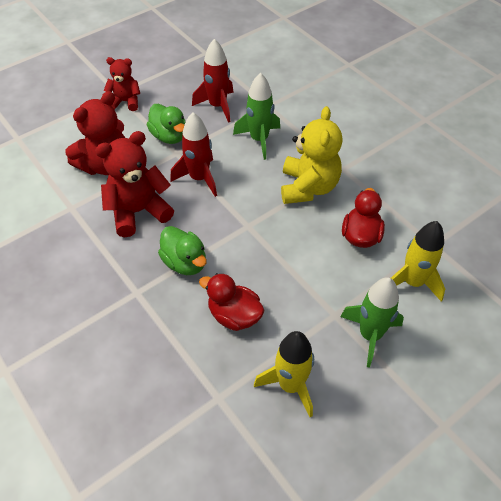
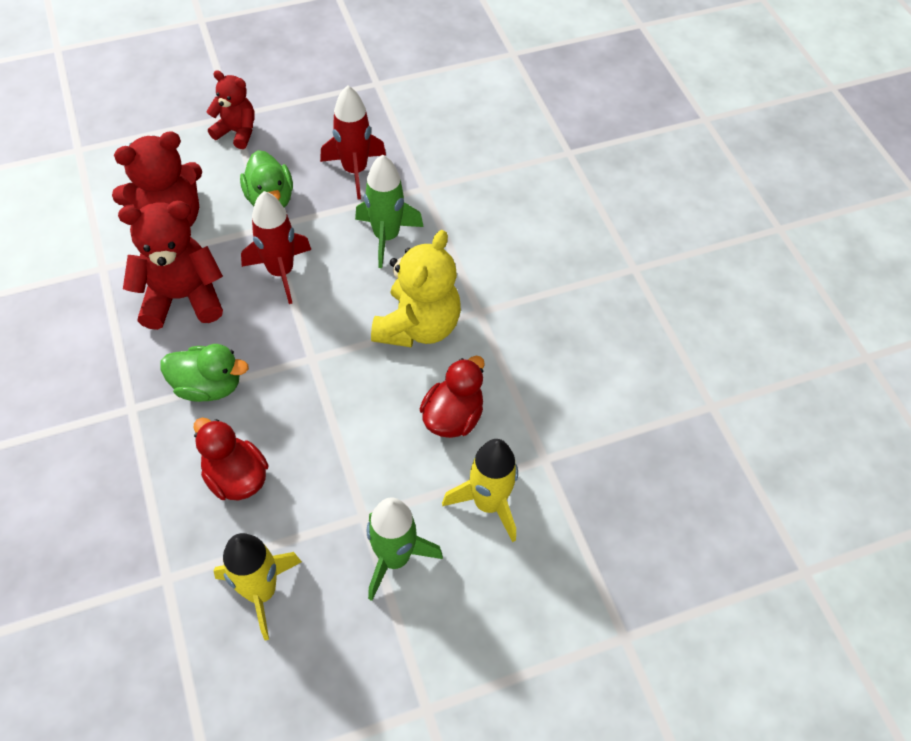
camera: 15 degrees right, 5 degrees up
(185, 262) = (208, 386): green duck -> green duck turned 60 degrees counterclockwise

